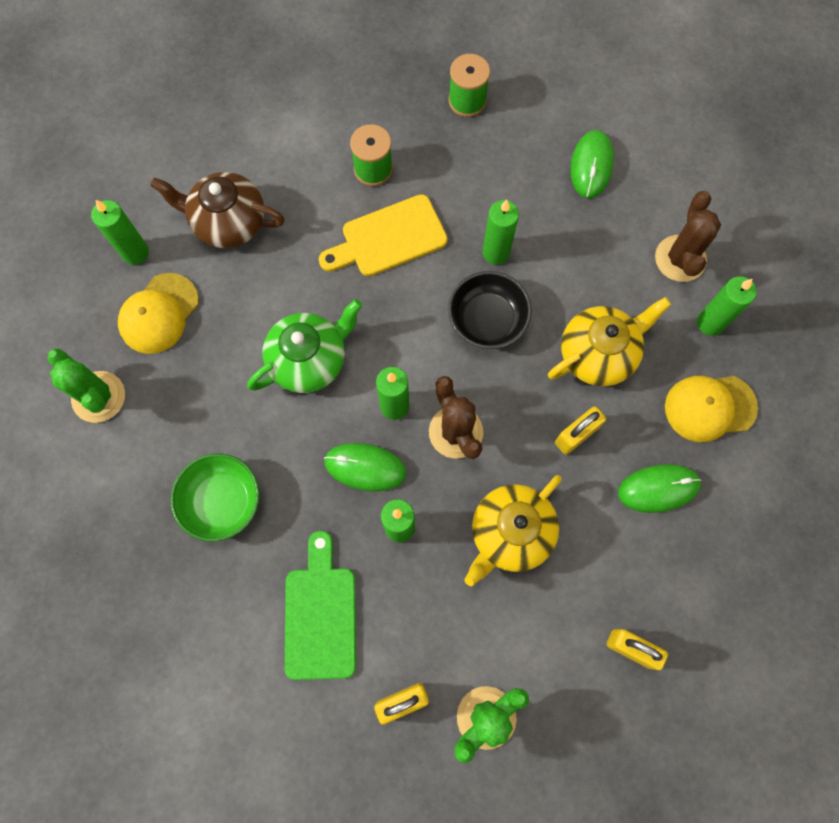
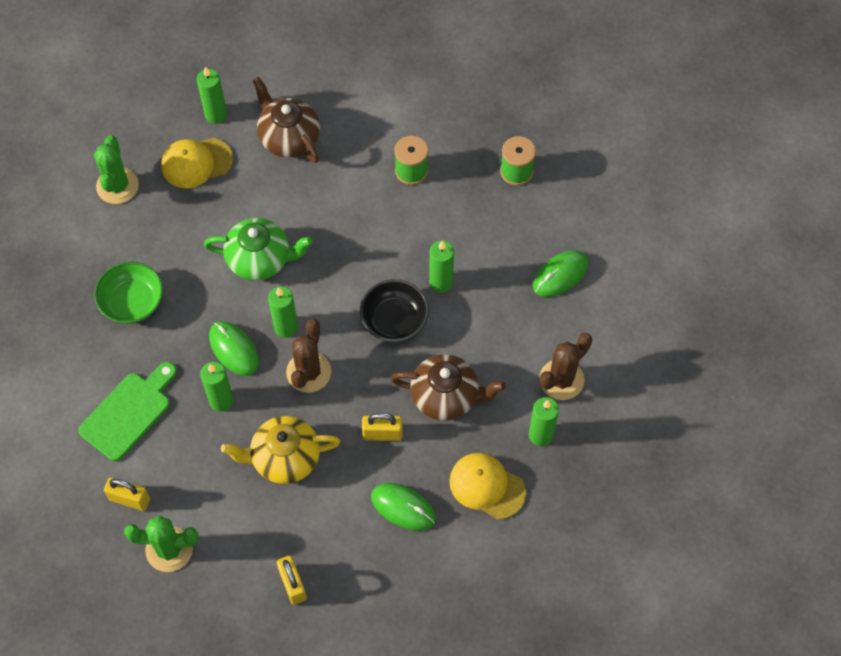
camera: 40 degrees right, 10 degrees down
(388, 238) = (379, 222): yellow cutting board -> none
(598, 353) = (446, 396): yellow teapot -> brown teapot

